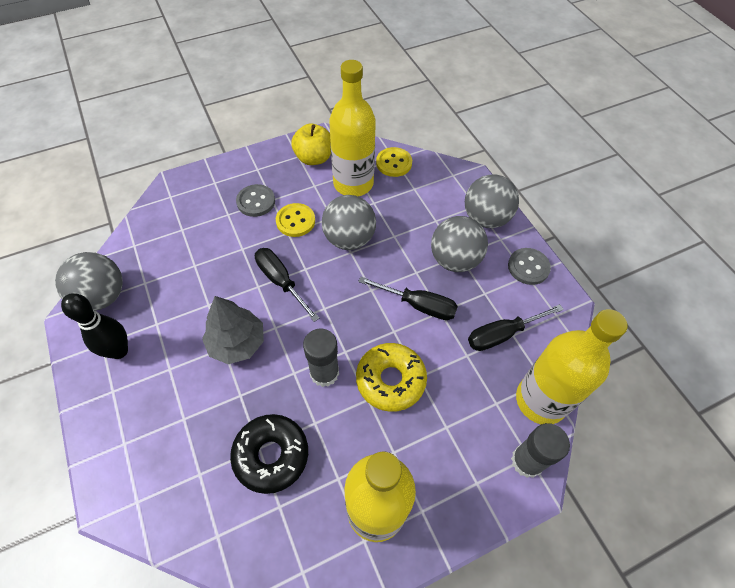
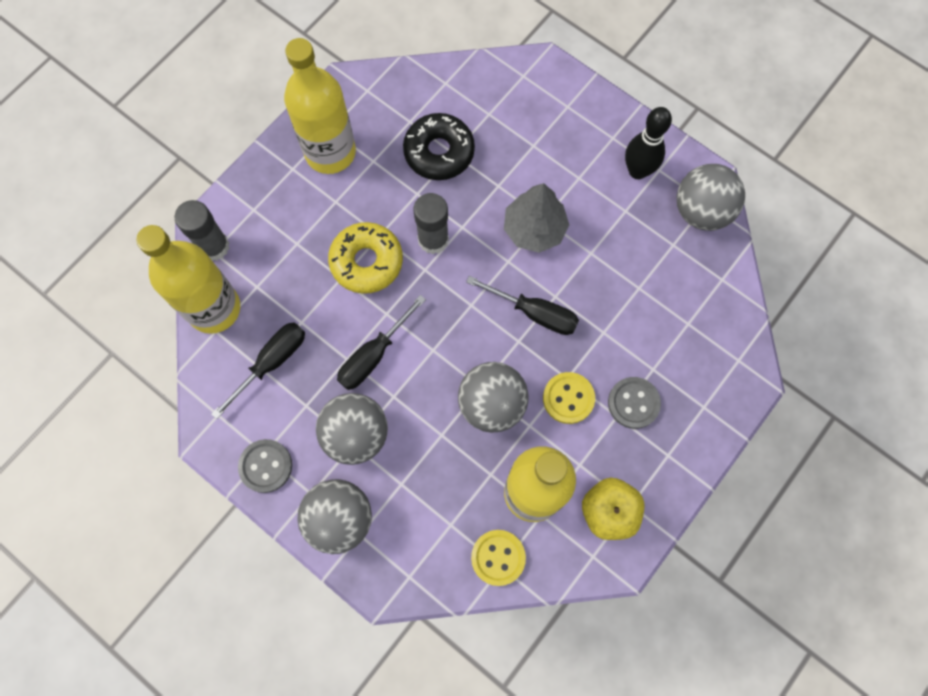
camera: 155 degrees right, 15 degrees up
(418, 305) = (374, 355): black screwdriver -> black screwdriver turned 45 degrees counterclockwise

